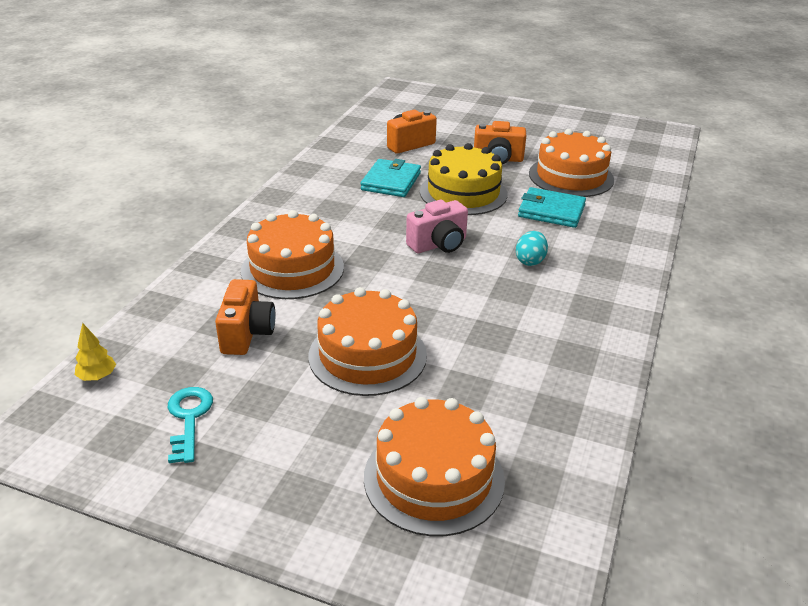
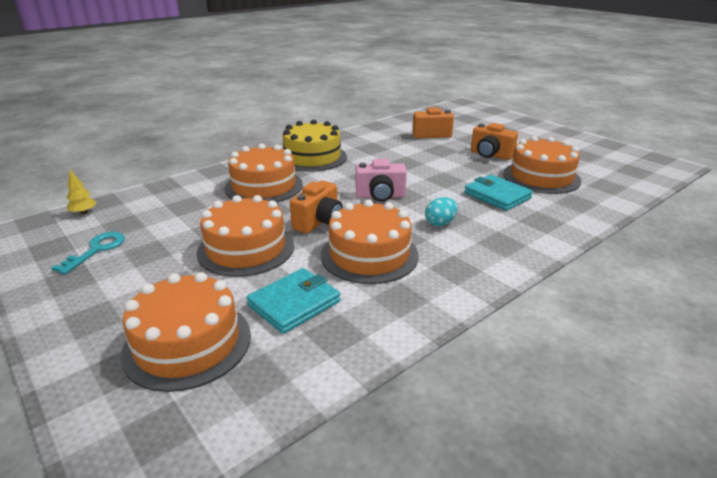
camera: 30 degrees right, 5 degrees down
(247, 334) = (190, 214): orange camera -> orange camera (319, 222)
(391, 181) = (392, 153): turquoise wallet -> turquoise wallet (294, 303)
(463, 193) = (437, 170): yellow cake -> yellow cake (312, 157)
(500, 319) = (369, 255): none -> orange cake

